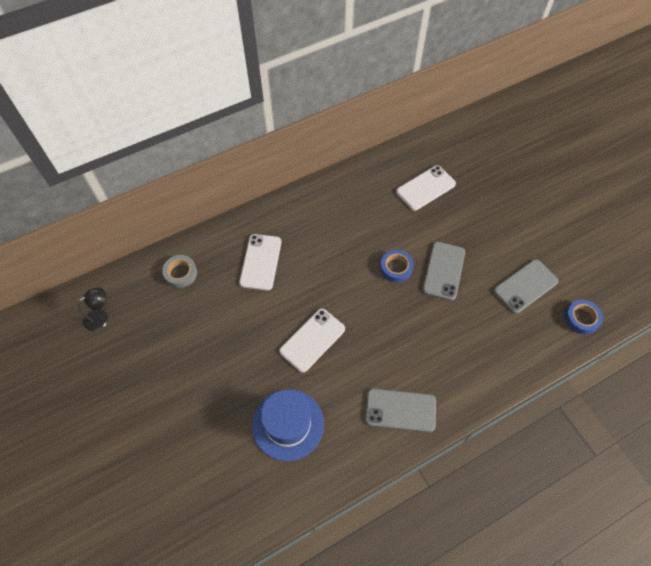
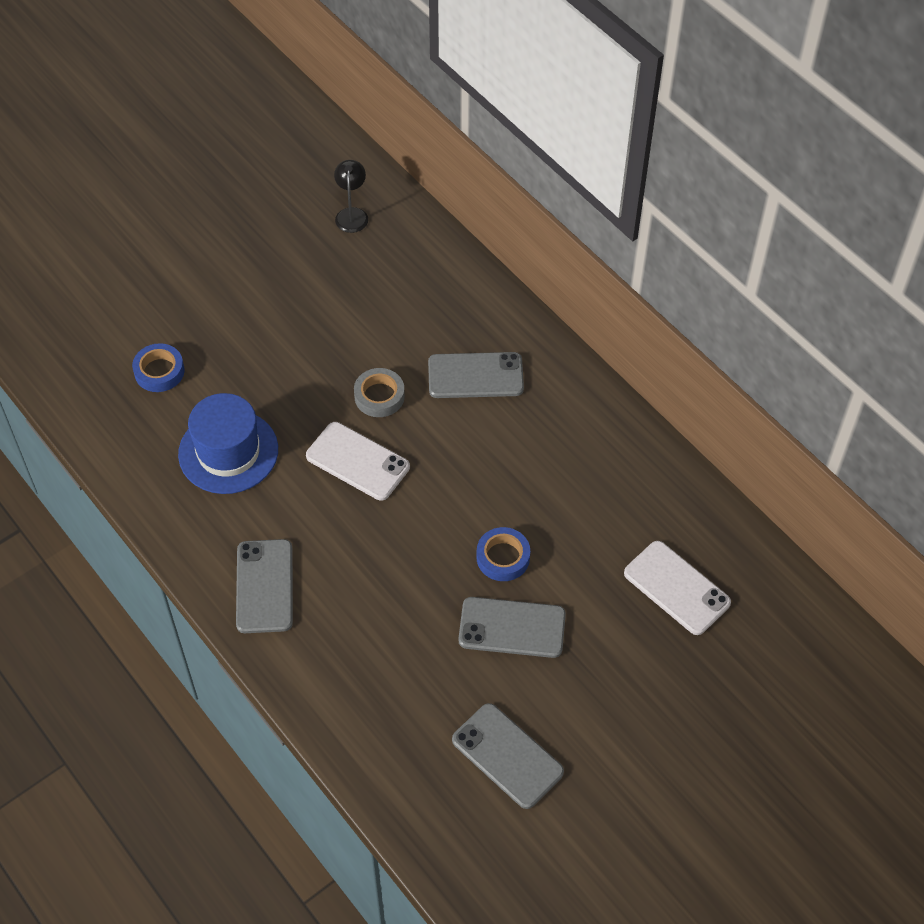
camera: 80 degrees right, 5 degrees down
(101, 317) = (352, 214): black lamp -> black lamp turned 135 degrees counterclockwise
(180, 273) = (436, 284): grey tape -> grey tape (379, 396)
(261, 262) = (475, 376): white phone -> grey phone
(581, 318) = (460, 847): blue tape -> blue tape (159, 371)

